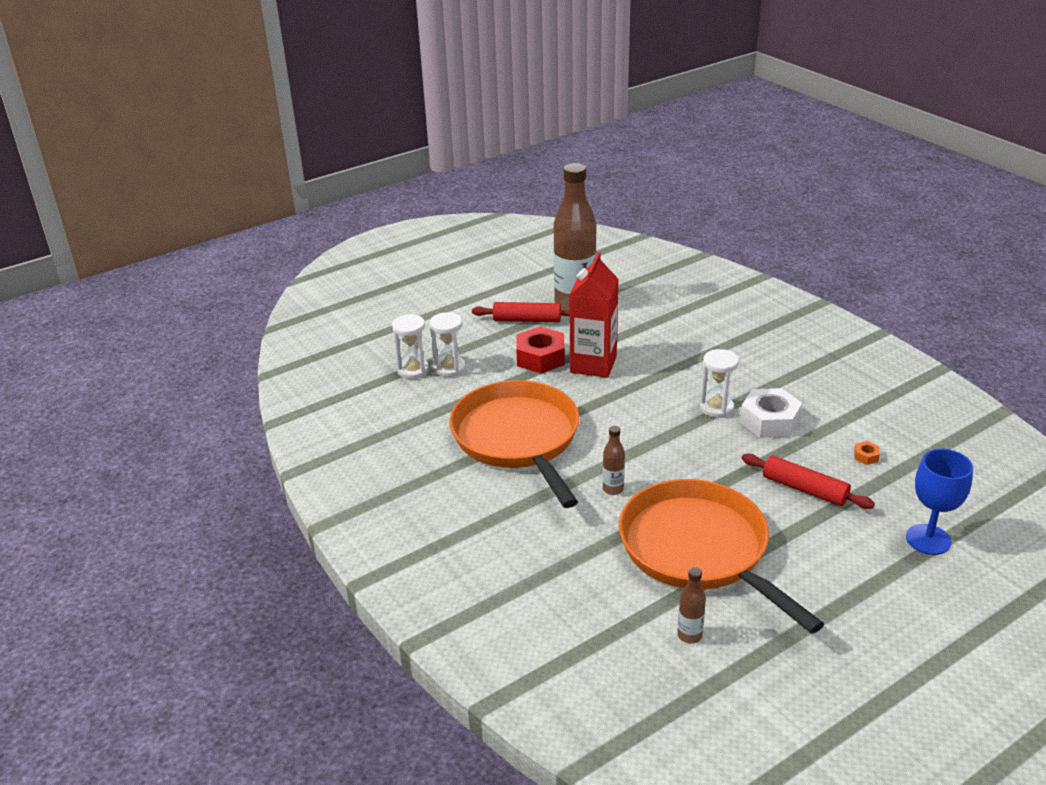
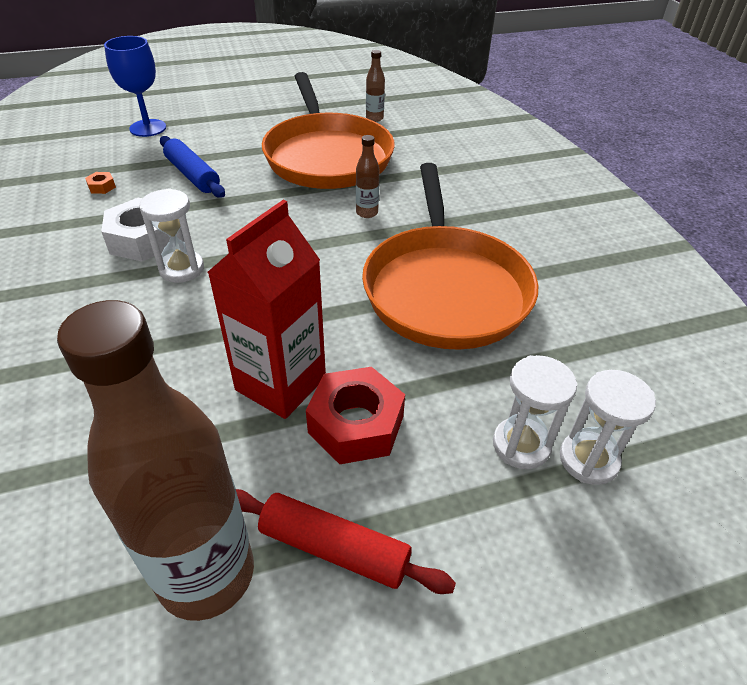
camera: 165 degrees left, 10 degrees up
(804, 489) = (192, 175): red rolling pin -> blue rolling pin

